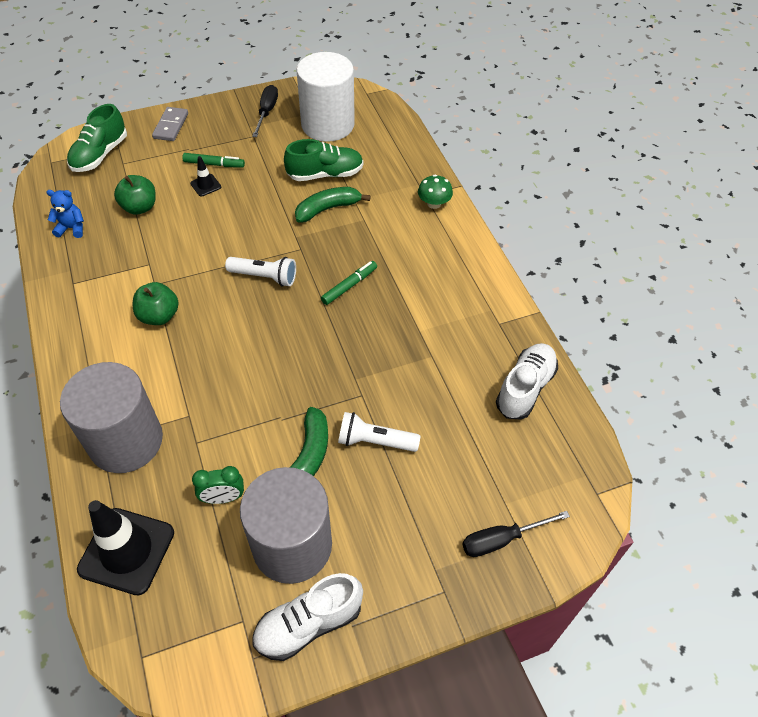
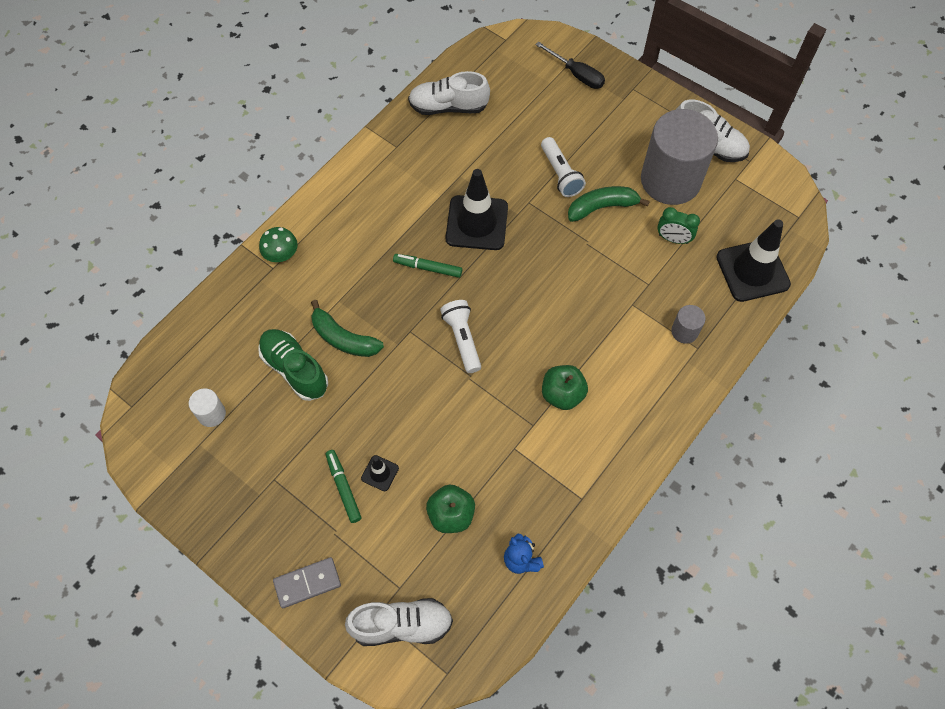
camera: 120 degrees left, 10 degrees up
(100, 155) = (401, 625): green shoe -> white shoe
(126, 441) = (684, 331): grey cylinder -> grey cylinder, size x0.41
(223, 498) = (673, 239): green clock -> green clock turned 150 degrees clockwise
(267, 112) = (223, 492): black screwdriver -> none
(327, 124) = (211, 414): white cylinder -> white cylinder, size x0.41
(368, 342) = (477, 223): none -> black traffic cone

